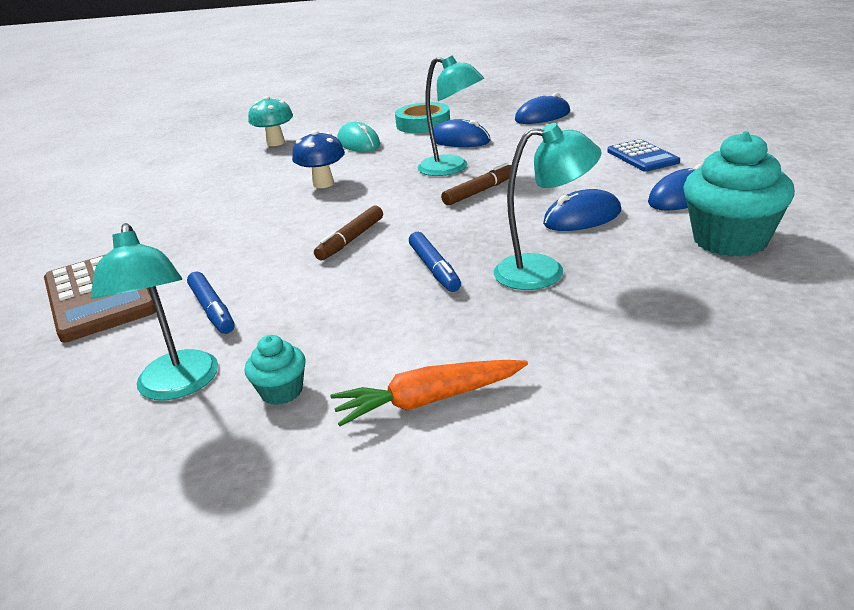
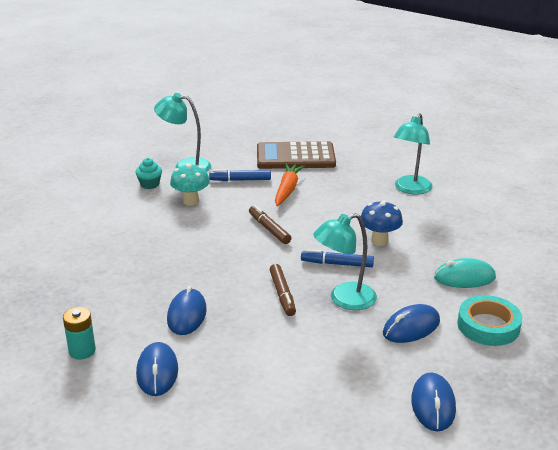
camera: 115 degrees right, 0 degrees up
(276, 143) = (511, 242): turquoise mushroom -> turquoise mushroom (191, 201)
(428, 400) = (97, 210): orange carrot -> orange carrot (287, 190)
(434, 269) = (197, 243): blue marker -> blue marker (337, 264)
(544, 271) = (146, 273): turquoise lamp -> turquoise lamp (410, 189)
(642, 157) = (249, 400): blue calculator -> none
(730, 240) = (82, 351): turquoise cupcake -> turquoise battery

